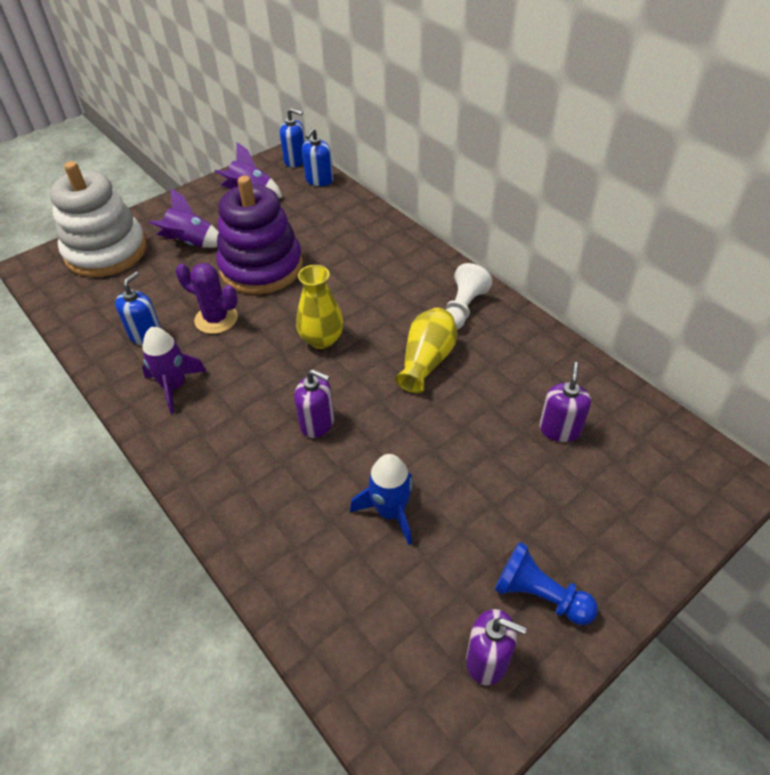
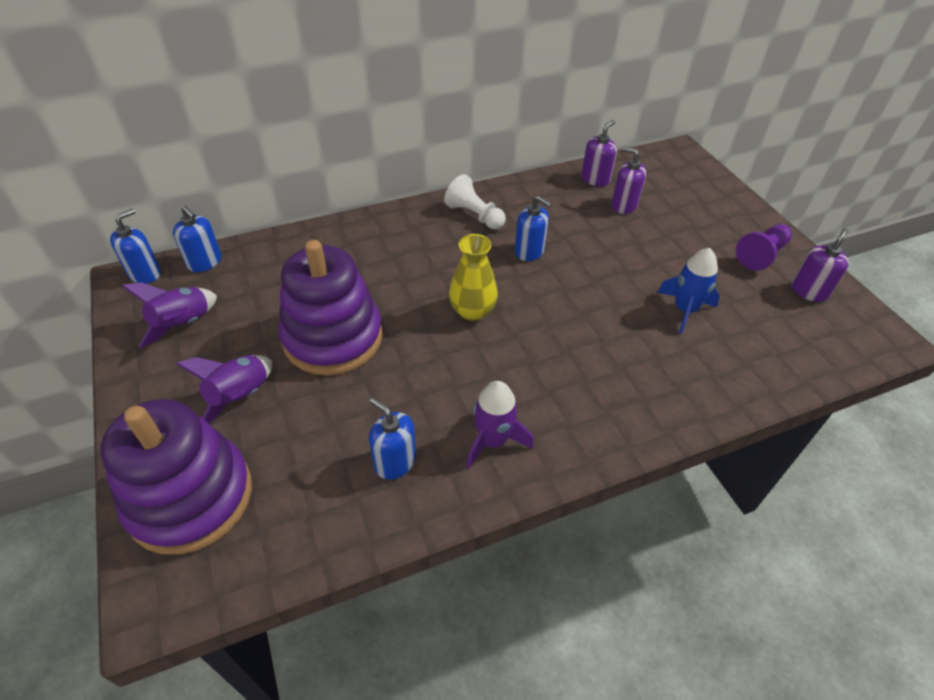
camera: 75 degrees left, 0 degrees up
(106, 252) = (190, 497): white stacking toy -> purple stacking toy
(216, 319) = (400, 390): purple cactus -> none
(317, 423) = (580, 335): purple soap dispenser -> purple soap dispenser (595, 179)
(427, 361) = (529, 251): yellow vase -> blue soap dispenser
(539, 595) = (761, 255): blue pawn -> purple pawn

